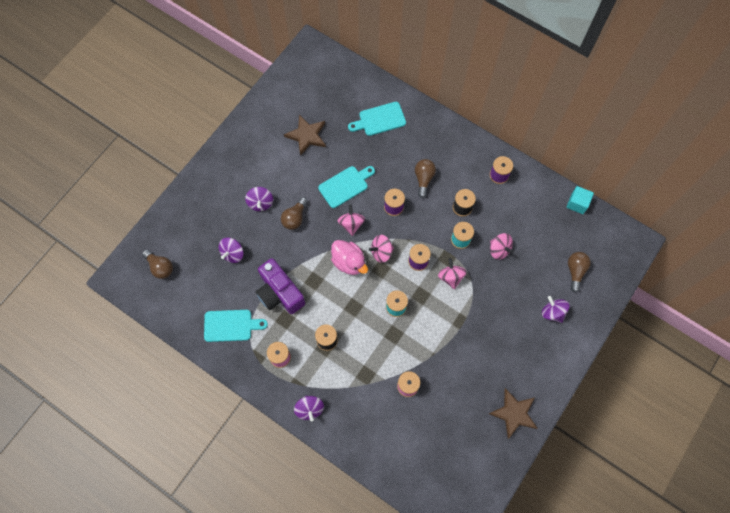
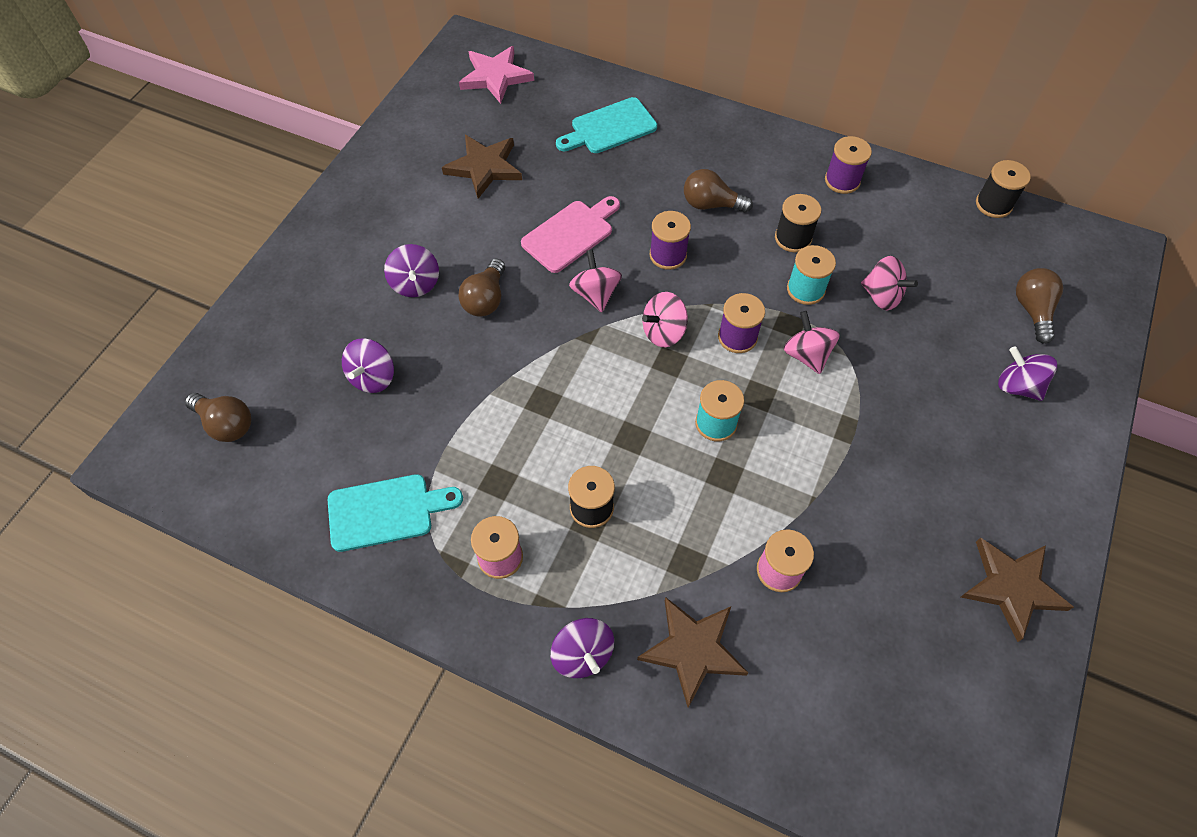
camera: 10 degrees left, 10 degrees down
(279, 293) = (478, 434): purple camera -> none
(322, 74) = (495, 77): none -> pink star
(345, 185) = (570, 234): turquoise cutting board -> pink cutting board
(349, 262) = (605, 358): pink duck -> none
(359, 416) = (693, 649): none -> brown star
(423, 179) = (711, 204): brown light bulb -> brown light bulb turned 75 degrees counterclockwise
(577, 203) = (993, 204): turquoise cube -> black spool

